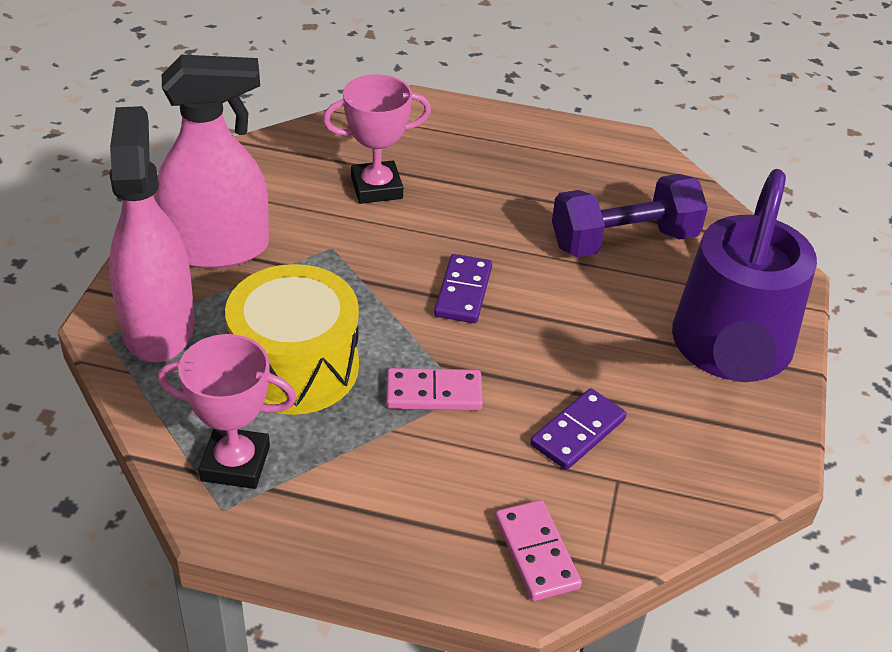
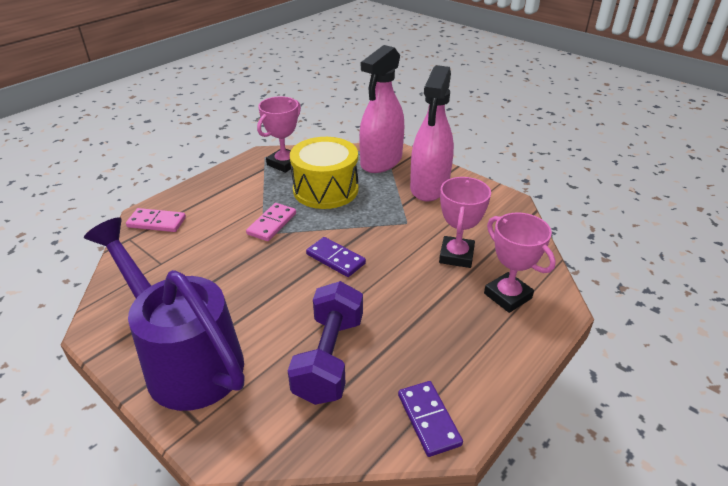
camera: 120 degrees right, 5 degrees down
(159, 327) = (381, 161): pink spray bottle -> pink spray bottle turned 105 degrees clockwise
(423, 138) = (507, 296): none -> pink trophy
(578, 432) = (200, 262): purple domino -> purple domino (428, 419)

